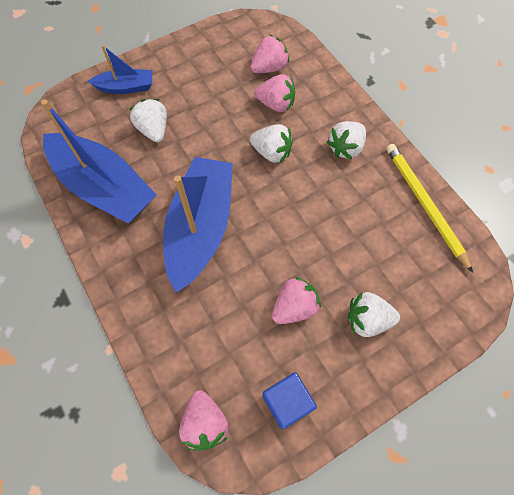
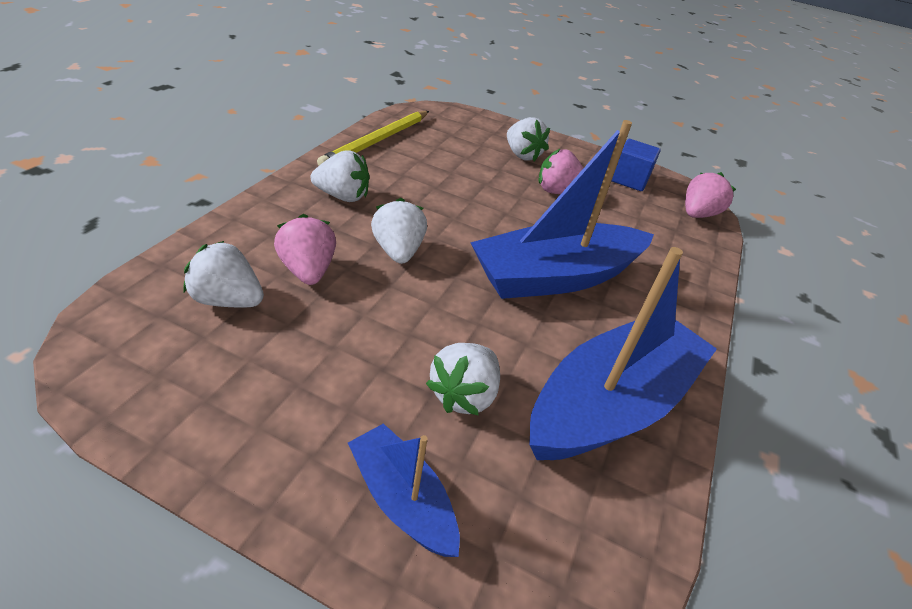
camera: 130 degrees left, 25 degrees down
(104, 187) = (610, 404): blue boat -> blue boat turned 45 degrees clockwise
(269, 68) = (228, 300): pink strawberry -> white strawberry

